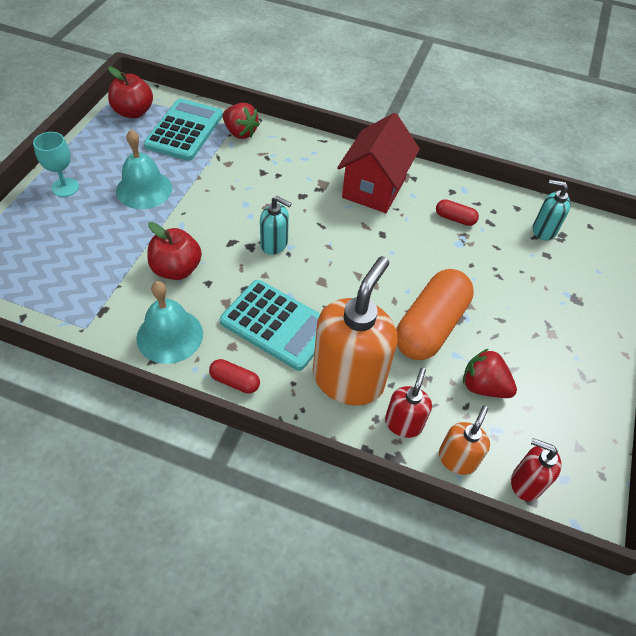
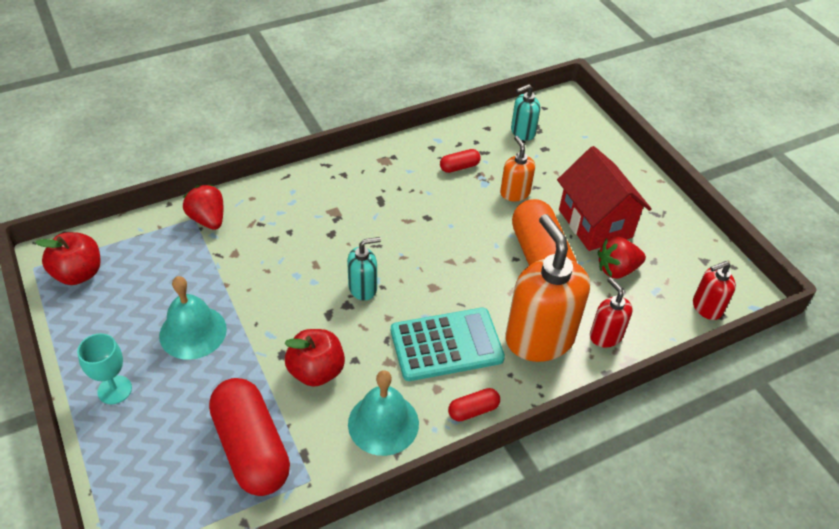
camera: 45 degrees left, 5 degrees down
(82, 280) = (251, 448): none -> red capsule
(184, 130) = (154, 254): turquoise calculator -> none
(240, 132) = (208, 219): red strawberry -> red strawberry turned 120 degrees counterclockwise
(374, 188) = (376, 186): red house -> red house (595, 223)
(457, 459) = (659, 328): orange soap dispenser -> orange soap dispenser (514, 193)

